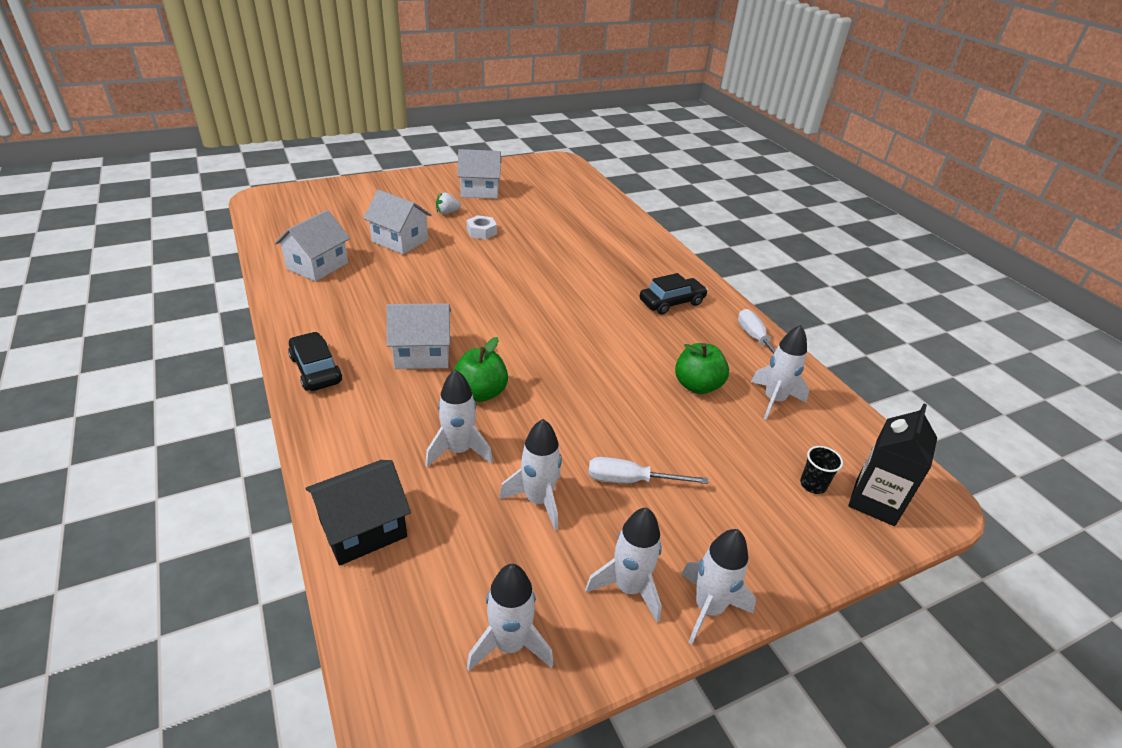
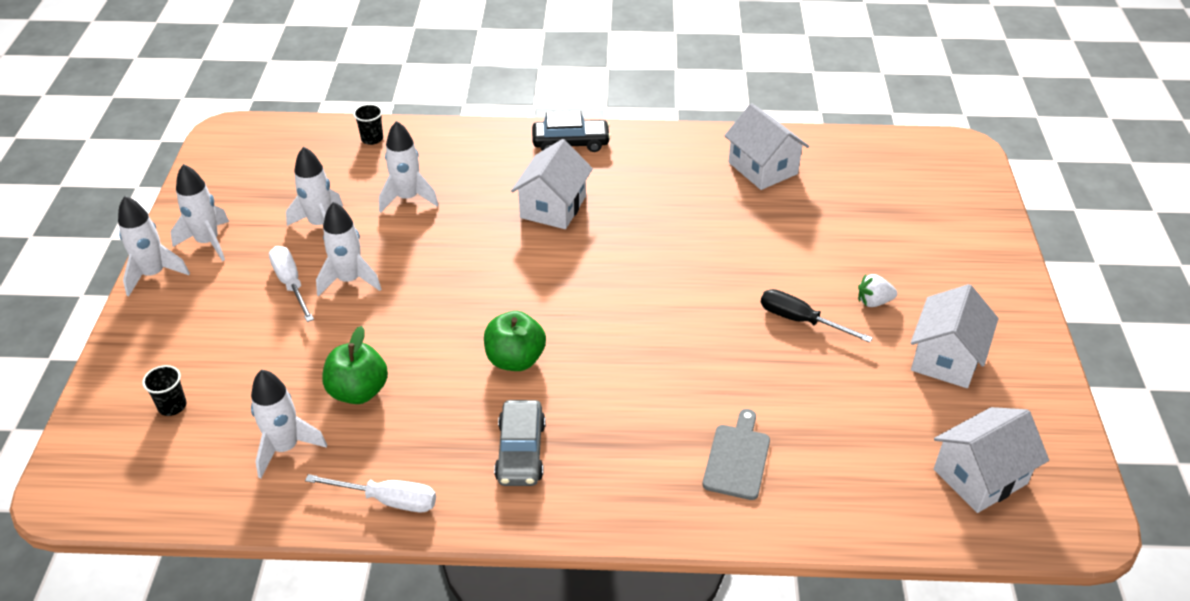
camera: 120 degrees right, 5 degrees up
(363, 528) = (372, 139): black house -> black cup
(400, 241) = (801, 239): white house -> white house (980, 476)
(447, 212) = (873, 302): white strawberry -> white strawberry turned 105 degrees counterclockwise
(480, 393) = (469, 229): green apple -> green apple (515, 359)
(481, 232) = (800, 320): white nut -> black screwdriver
(509, 644) = (228, 177): white rocket -> white rocket (349, 280)
(605, 236) = (737, 458): none -> grey cutting board
(631, 480) = (291, 284): white screwdriver -> white screwdriver turned 60 degrees counterclockwise
(671, 302) = (520, 451): black car -> grey car
(875, 501) = (113, 441): black carton -> none

